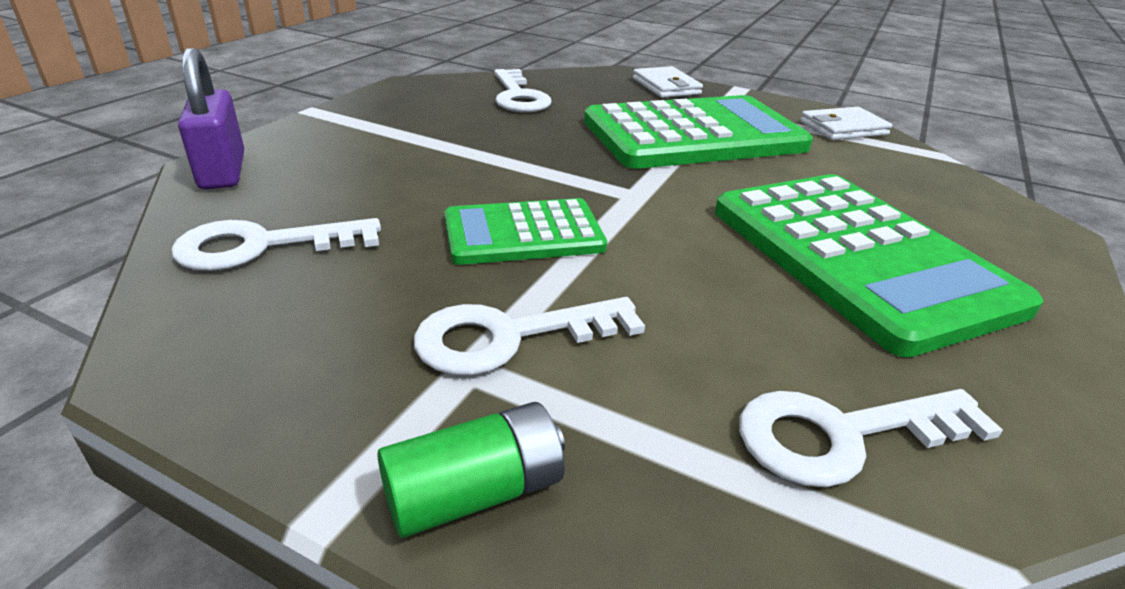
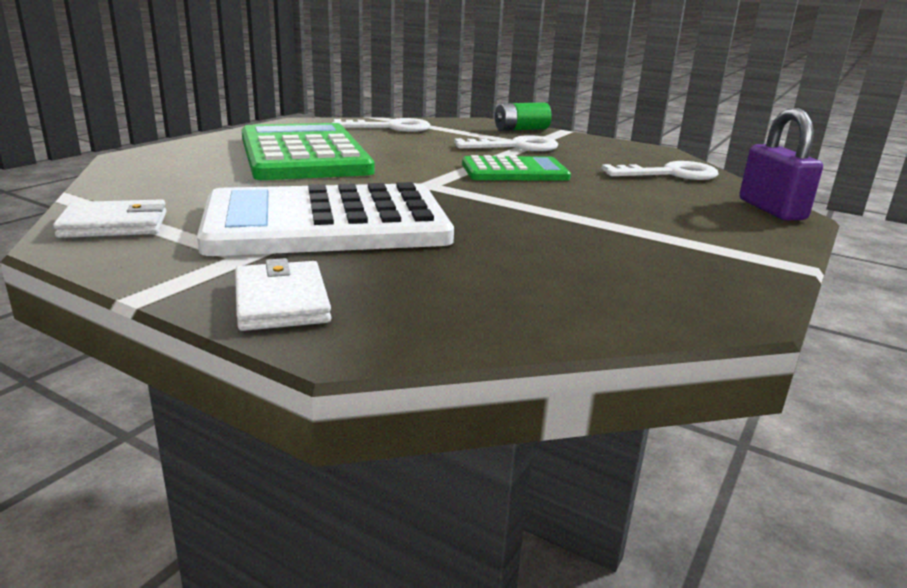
camera: 175 degrees left, 10 degrees down
(518, 96) = (545, 283): white key -> none
(694, 135) = (326, 223): green calculator -> white calculator

